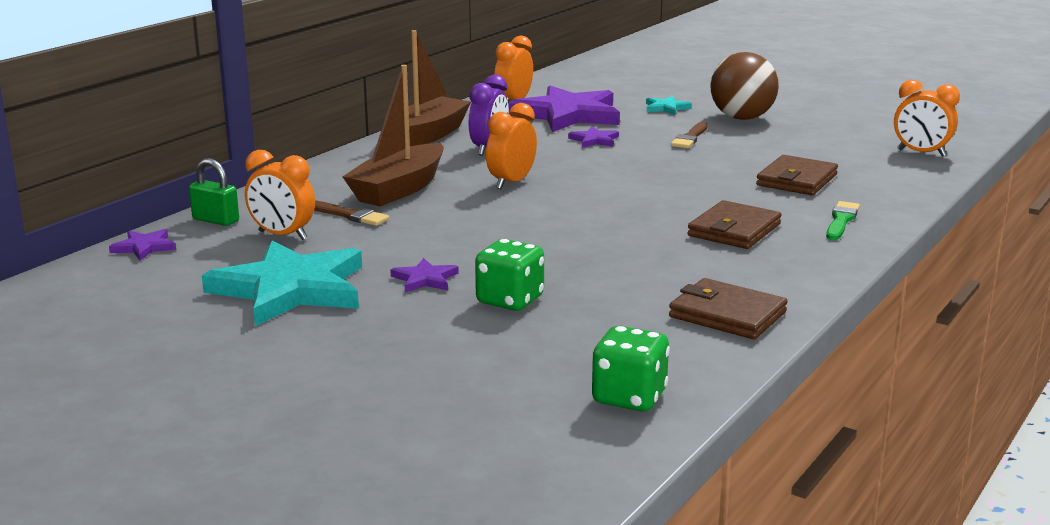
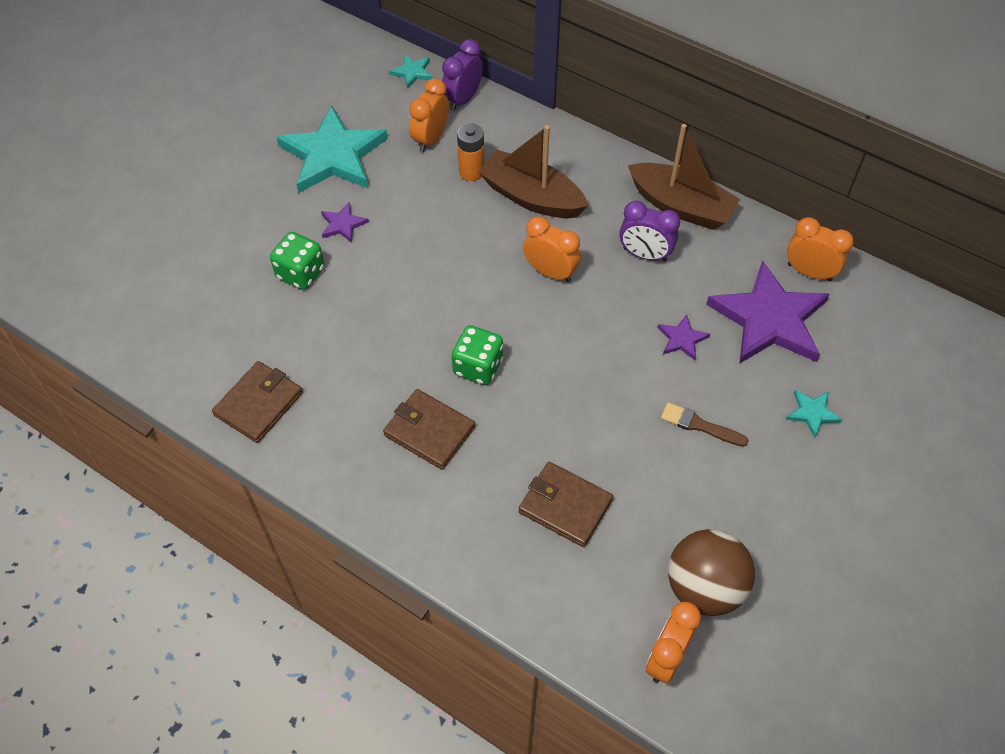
camera: 90 degrees right, 35 degrees up
(144, 247) = (412, 72): purple star -> turquoise star
(216, 220) = (463, 99): green padlock -> purple clock
(349, 215) = (471, 172): brown brush -> orange battery
(629, 397) = (147, 335): green dice -> green dice (478, 367)
(742, 118) = (783, 486): brown ball -> brown ball (704, 587)
(841, 220) = (450, 524): green brush -> none

